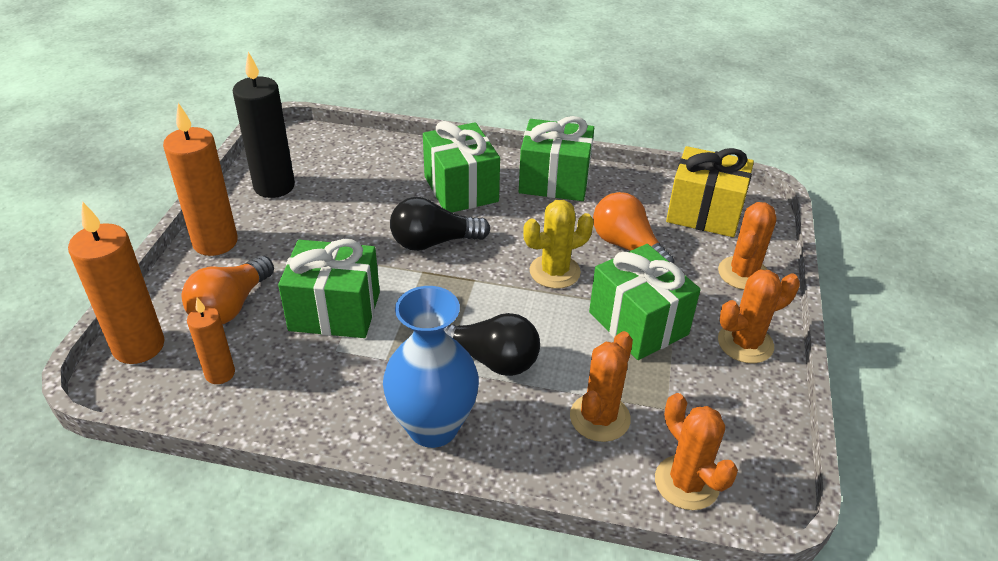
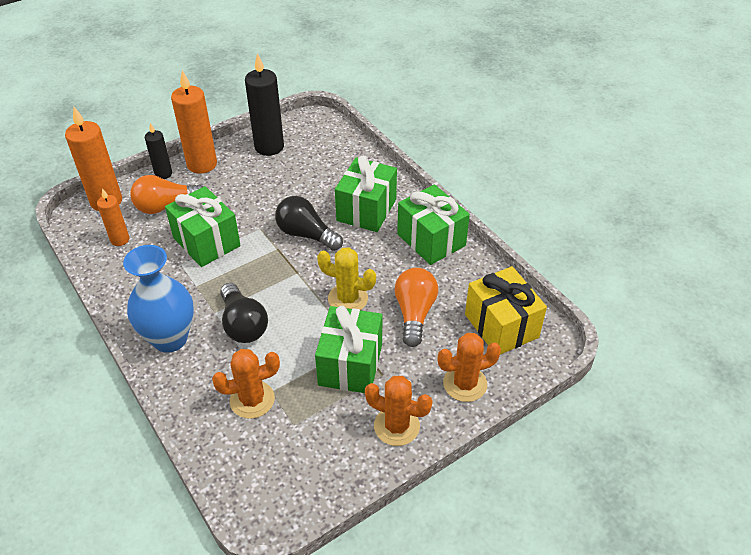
camera: 45 degrees right, 5 degrees up
(177, 277) = (163, 174): none -> black candle
(686, 483) = (245, 471): orange cactus -> none

